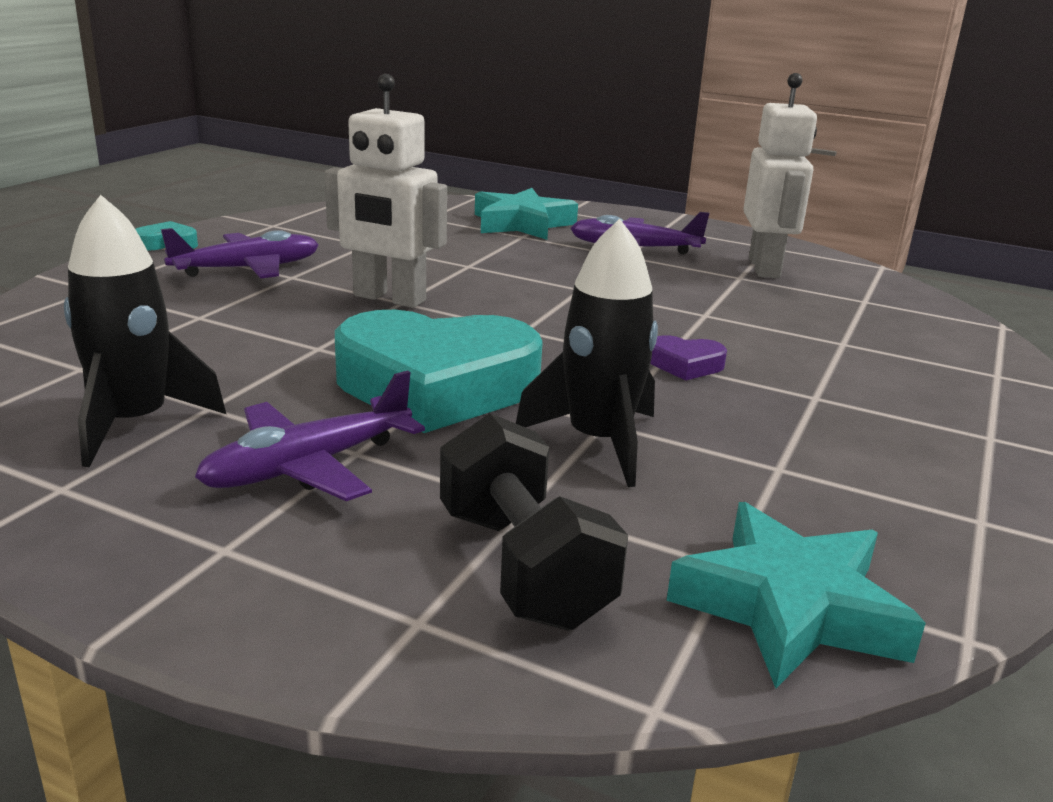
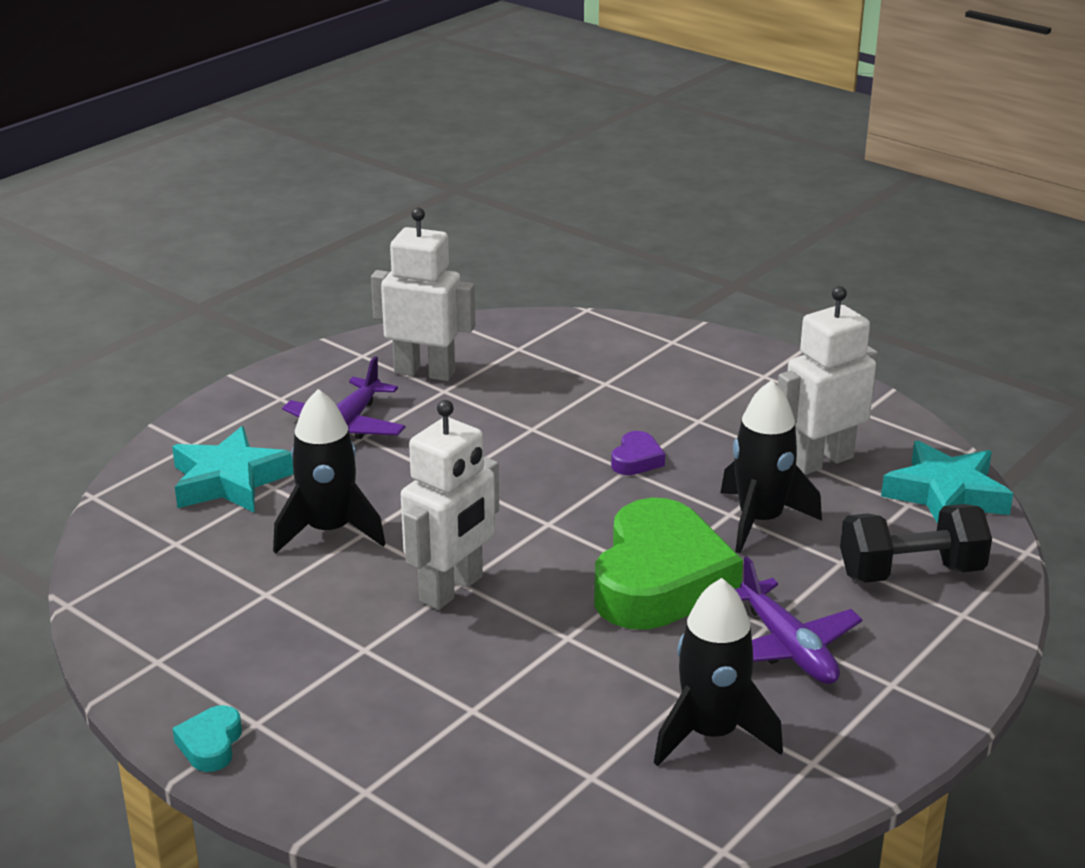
camera: 75 degrees left, 5 degrees up
(248, 269) = (331, 679): purple plane -> none
(436, 386) = (660, 580): turquoise heart -> green heart
(465, 255) = (329, 531): none -> black rocket
(792, 485) = (821, 461): none -> white robot

